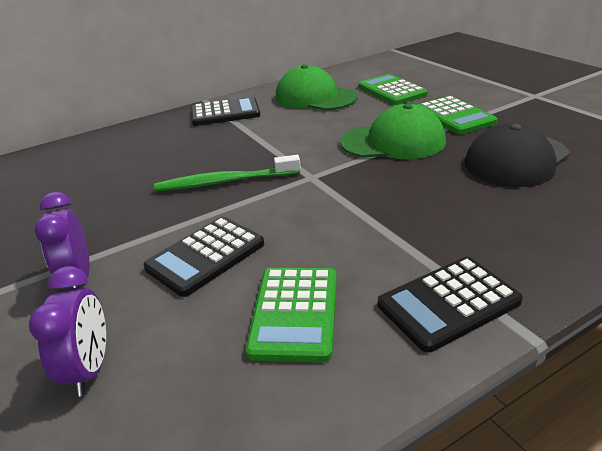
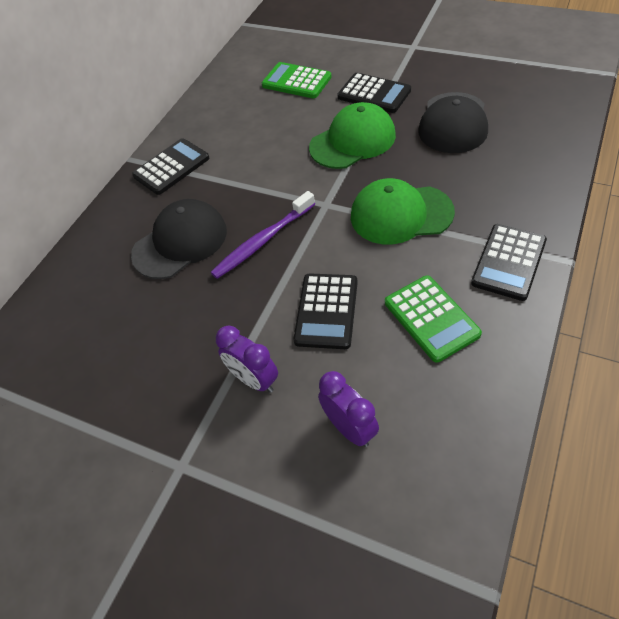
camera: 30 degrees left, 20 degrees up
(166, 159) = (180, 242): none -> black cap
(225, 182) = (262, 241): green toothbrush -> purple toothbrush
(315, 97) = (236, 115): green cap -> green cap (401, 214)
(454, 116) = (374, 94): green calculator -> black calculator

